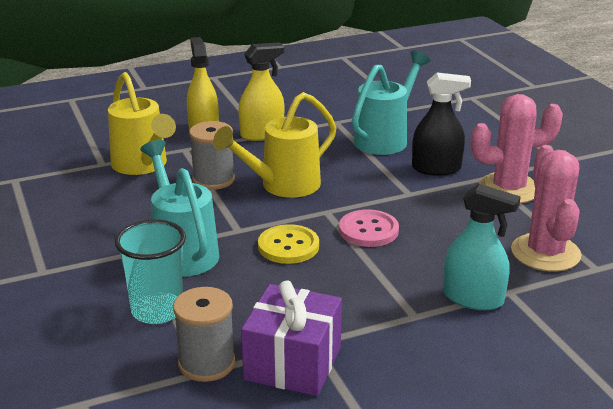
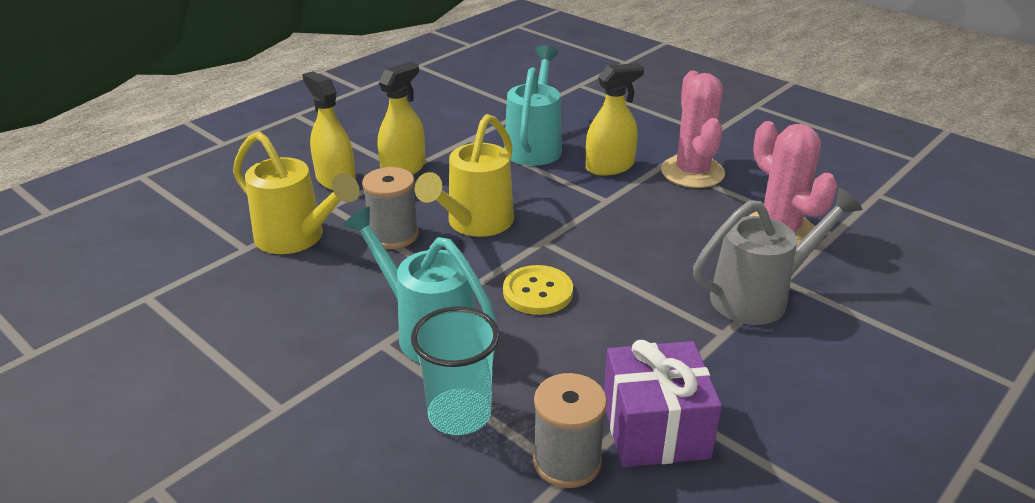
camera: 25 degrees left, 5 degrees up
(368, 230) = (602, 251): pink button -> none
(436, 168) = (609, 167): black spray bottle -> yellow spray bottle
(473, 298) = (759, 297): turquoise spray bottle -> grey watering can
(508, 189) = (692, 172): pink cactus -> pink cactus turned 60 degrees counterclockwise

